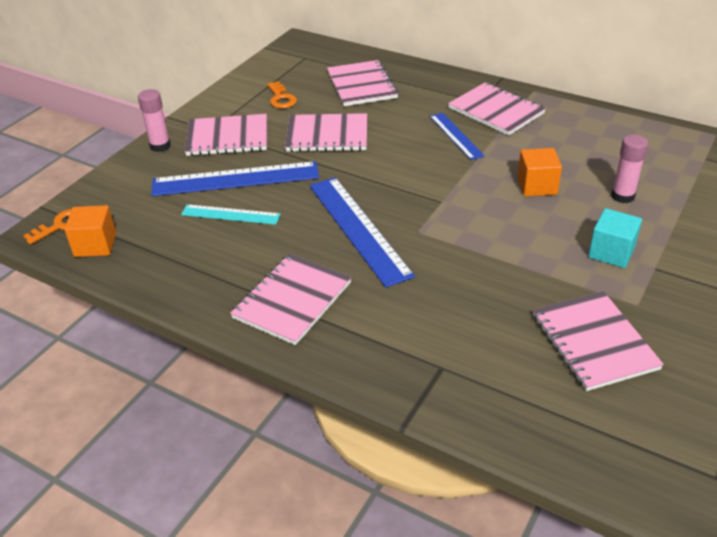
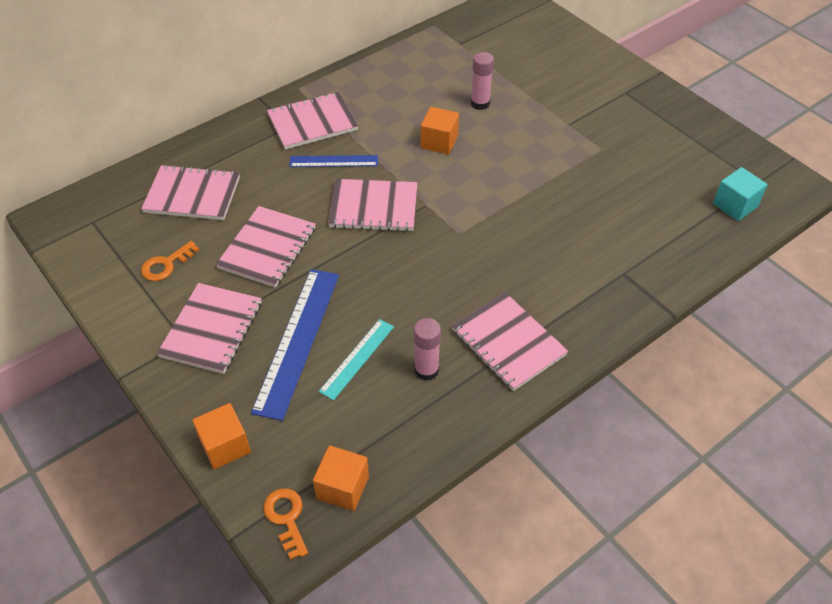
camera: 70 degrees left, 10 degrees up
(119, 178) = (225, 446): none -> orange cube
(160, 146) = (185, 395): pink glue stick -> pink glue stick (426, 370)
(281, 98) = (166, 265): orange key -> orange key turned 135 degrees clockwise
(358, 229) = (433, 270): blue ruler -> none
(594, 342) = (629, 185): pink notebook -> pink notebook (373, 207)
(611, 252) = (541, 137): turquoise cube -> turquoise cube (735, 205)

